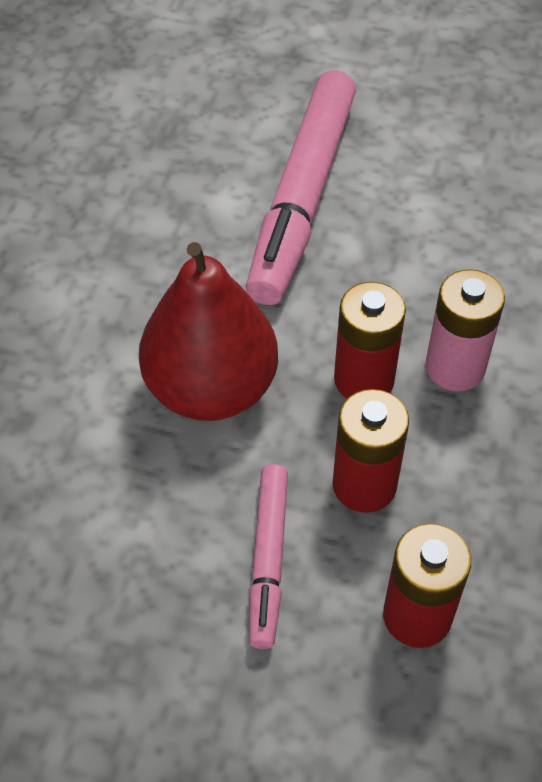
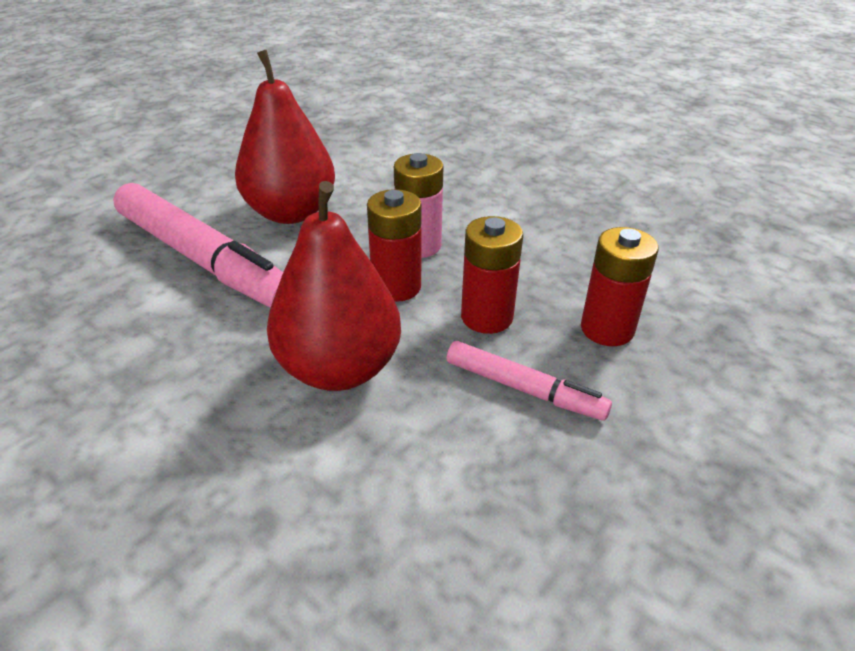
camera: 65 degrees left, 15 degrees down
(434, 221) = (291, 212): none -> red pear

